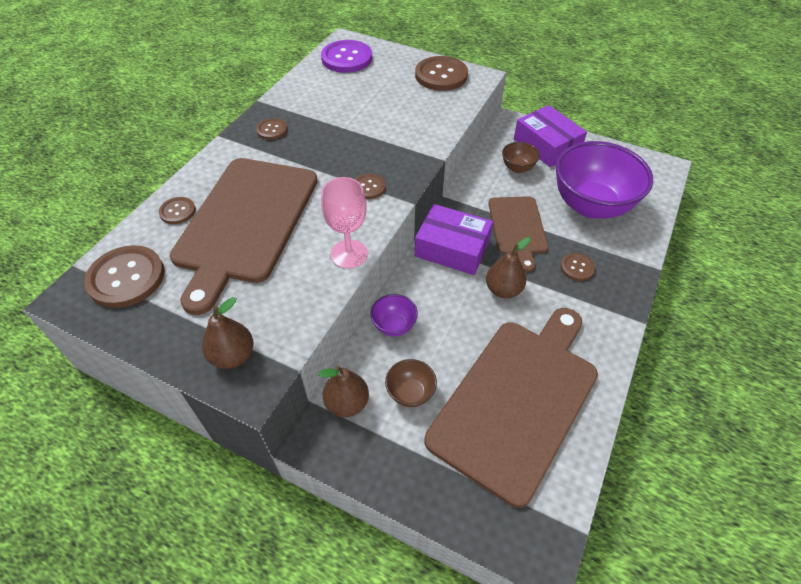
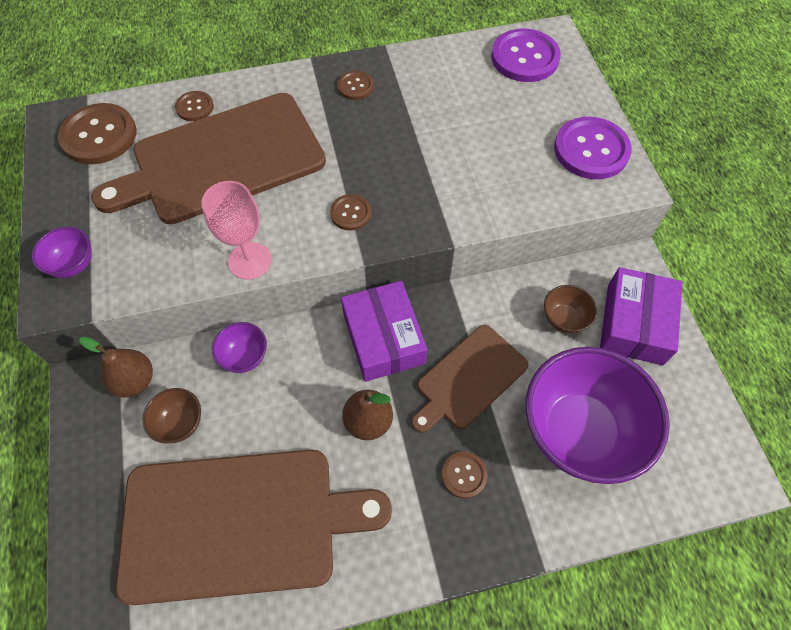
camera: 50 degrees right, 10 degrees up
(233, 356) = (73, 264): brown pear -> purple bowl
(441, 75) = (591, 150): brown button -> purple button

